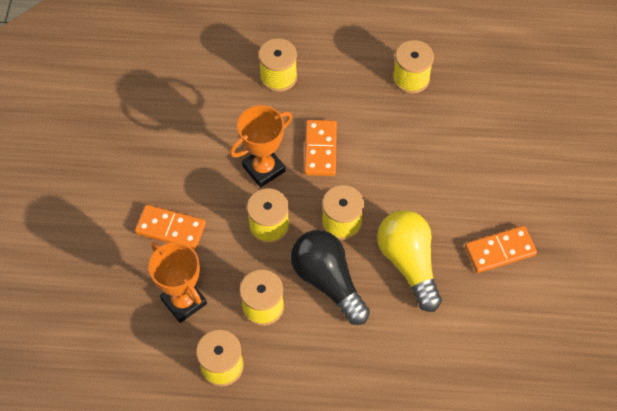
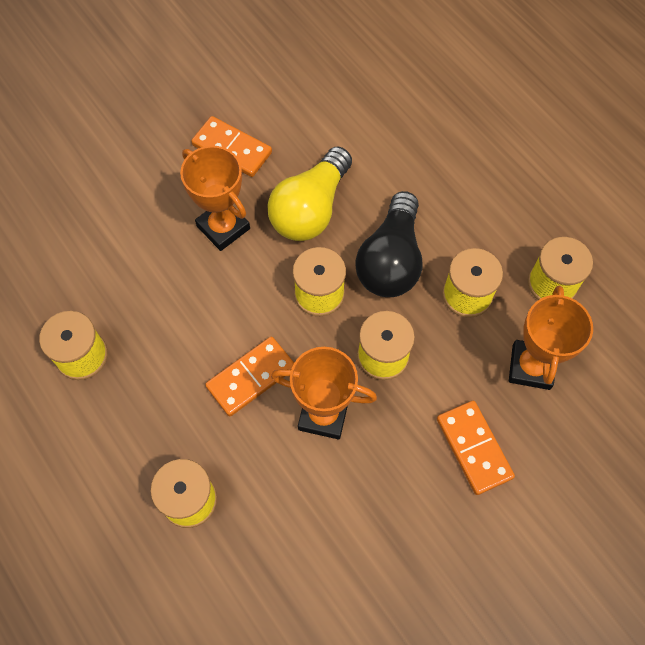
camera: 130 degrees left, 5 degrees up
(438, 203) = (223, 227): none -> orange trophy

